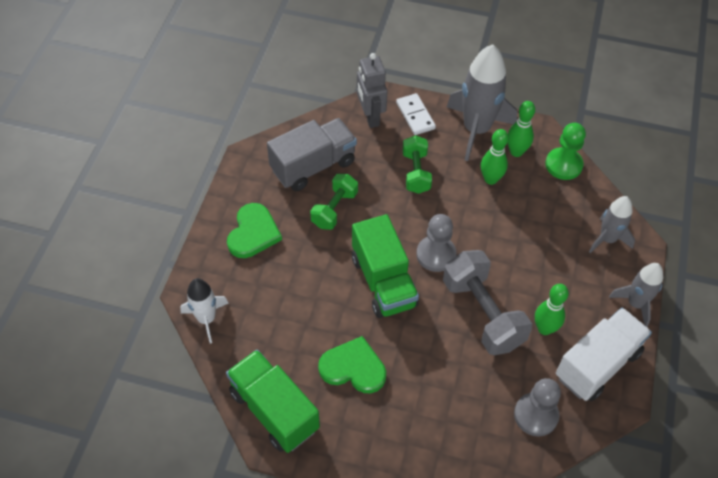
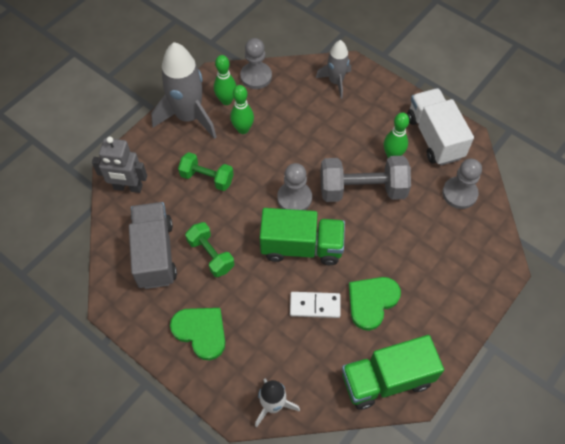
camera: 65 degrees left, 5 degrees up
(415, 116) = (148, 153): white domino -> white domino (315, 306)
(563, 165) = (256, 76): green pawn -> grey pawn
(635, 304) = (396, 92): grey rocket -> none

